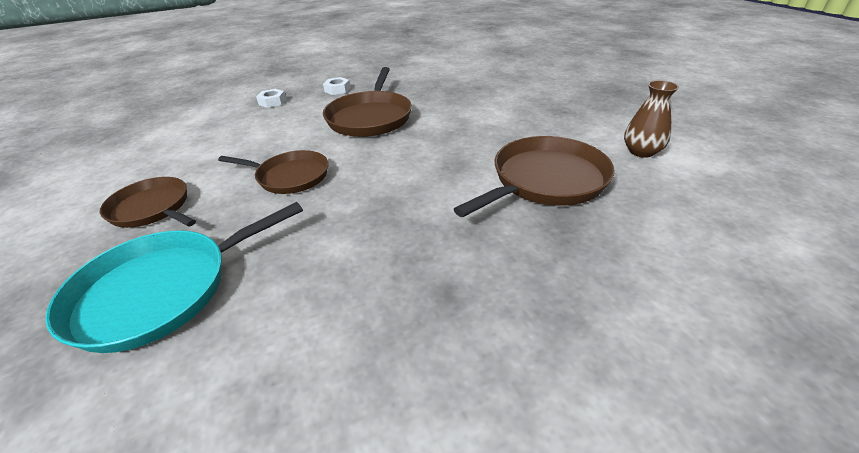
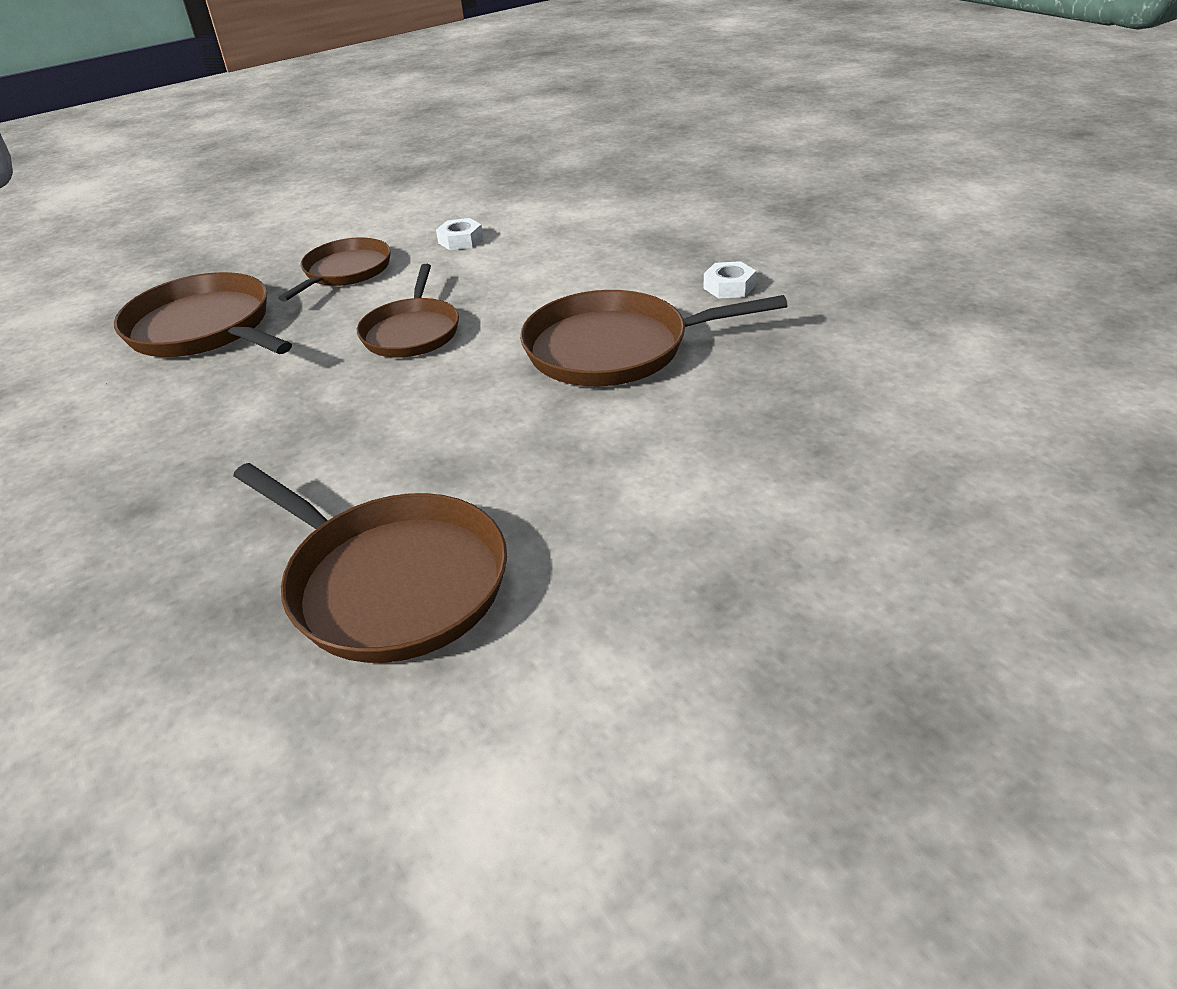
camera: 80 degrees right, 0 degrees up
(162, 290) = (204, 328): turquoise pan -> brown pan
(272, 102) = (652, 247): white nut -> white nut (460, 240)
(641, 151) = (515, 744): brown vase -> none

